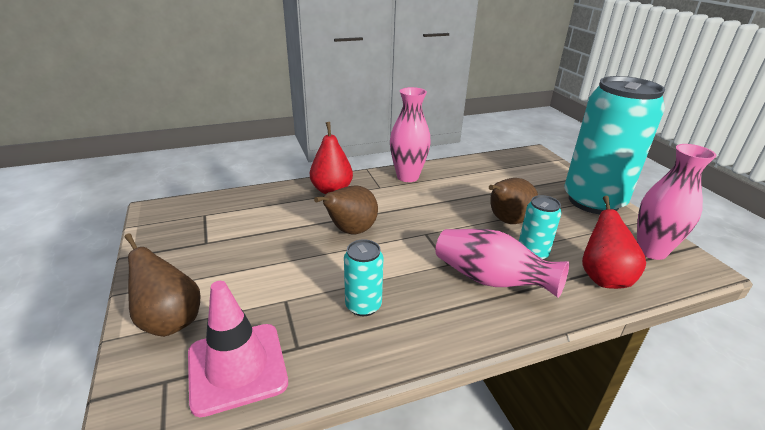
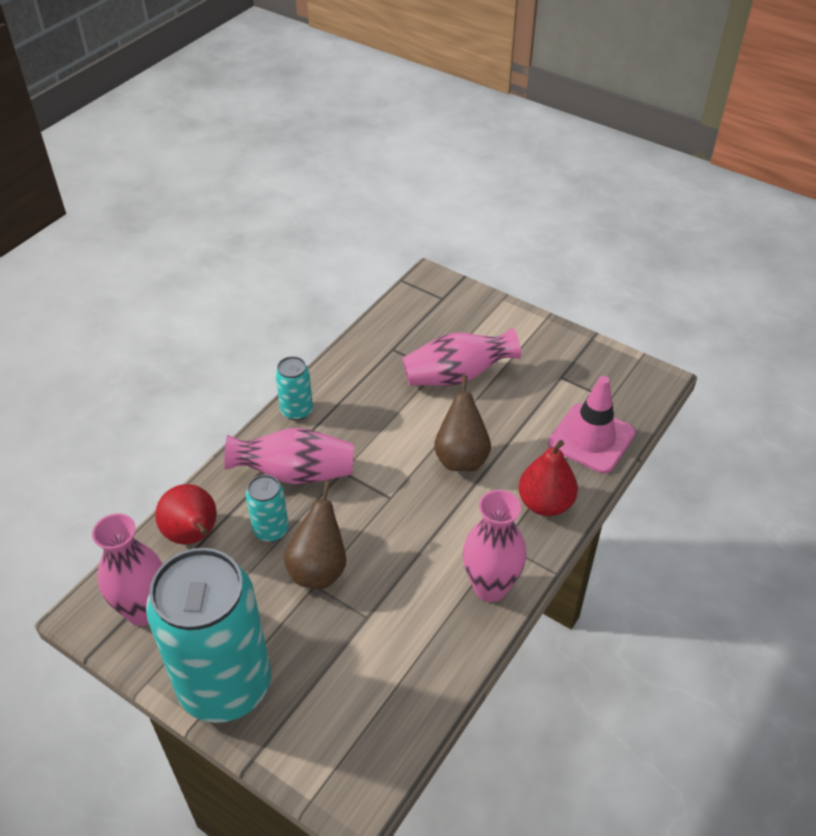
camera: 145 degrees right, 15 degrees up
(170, 321) = (489, 320): brown pear -> none
(237, 367) = (413, 322): pink traffic cone -> pink traffic cone (591, 438)
(276, 285) = (457, 376): none -> pink vase
(363, 305) = (378, 395): turquoise can -> turquoise can (297, 410)

